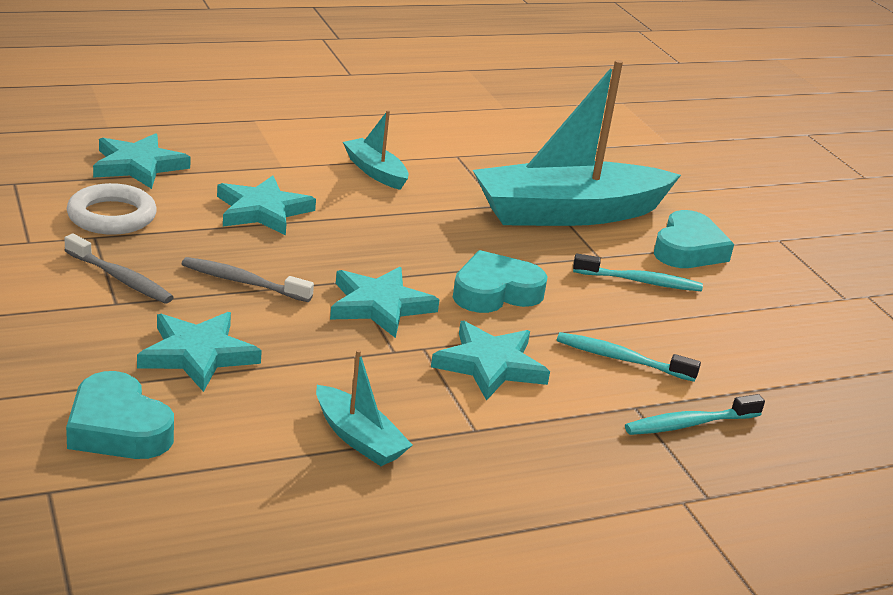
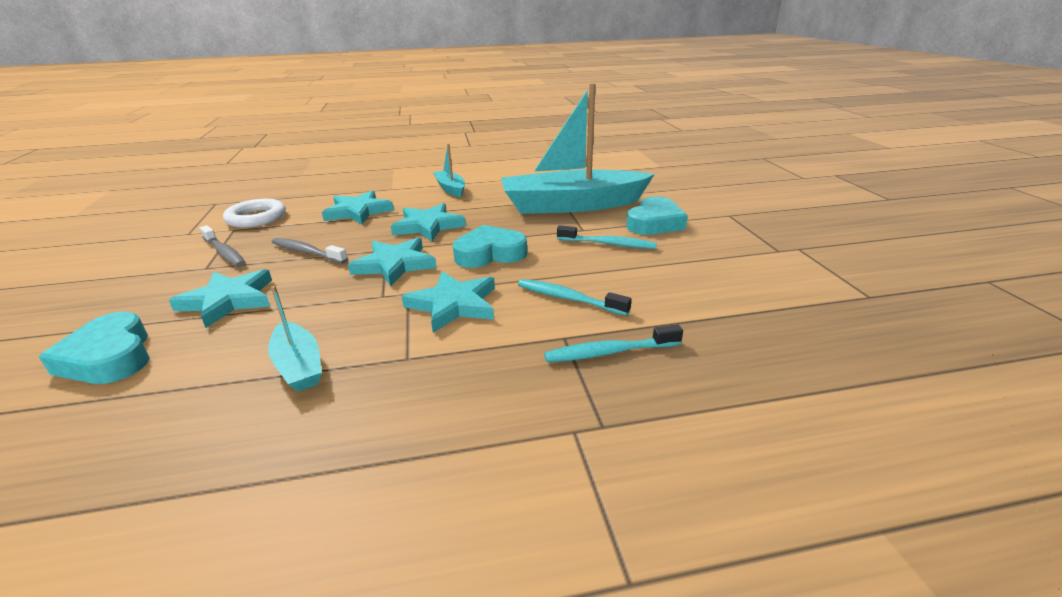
camera: 15 degrees right, 0 degrees up
(138, 166) = (300, 192): turquoise star -> turquoise star (428, 226)

